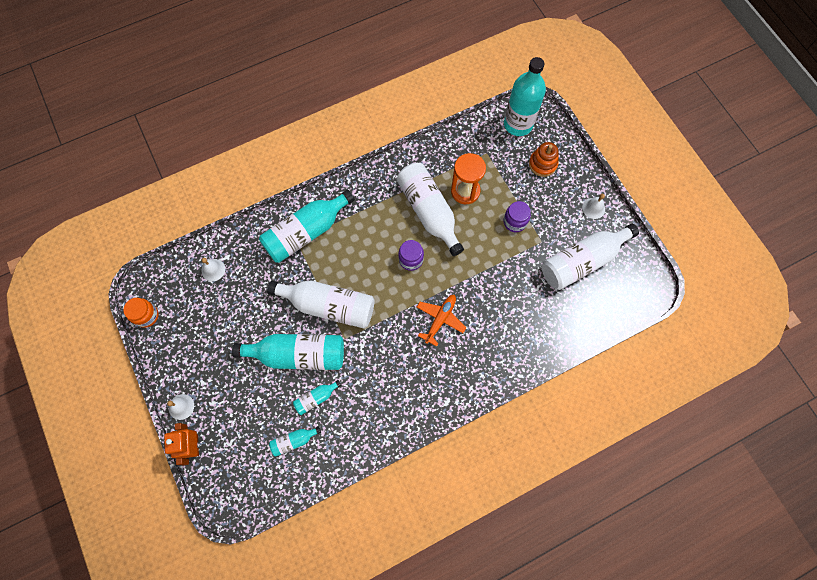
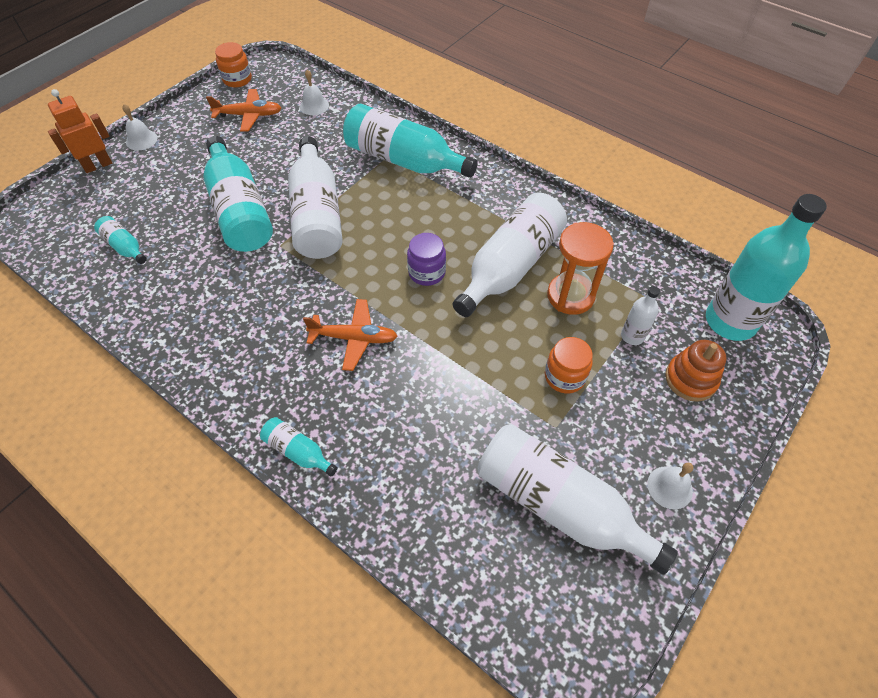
camera: 65 degrees right, 15 degrees down
(197, 320) = (249, 115): none -> orange plane
(316, 398) = (188, 247): turquoise bottle -> turquoise bottle (298, 451)
(505, 175) = (632, 336): none -> white bottle
(515, 222) = (564, 376): purple jar -> orange jar

